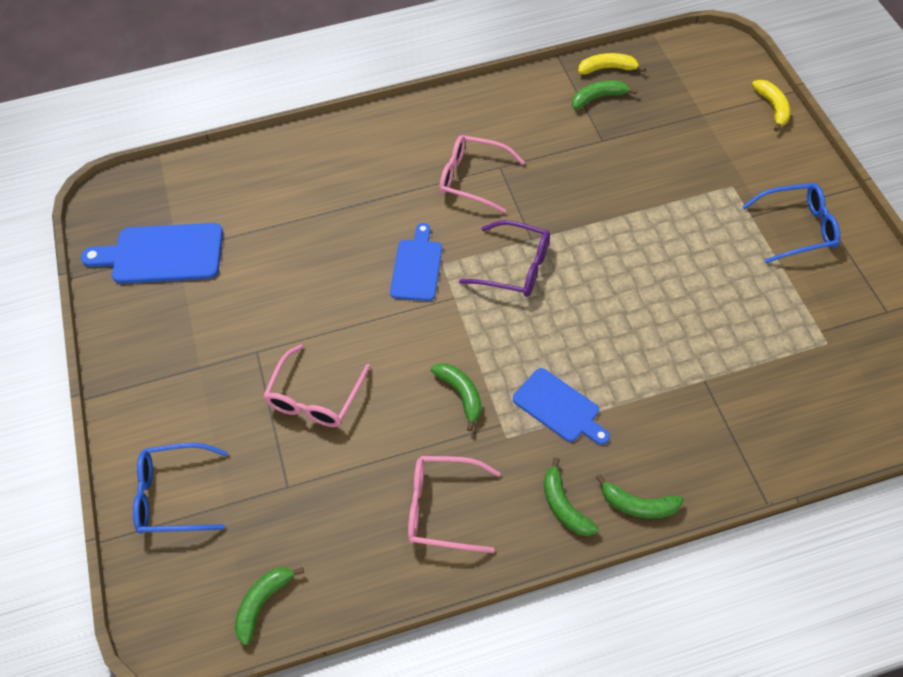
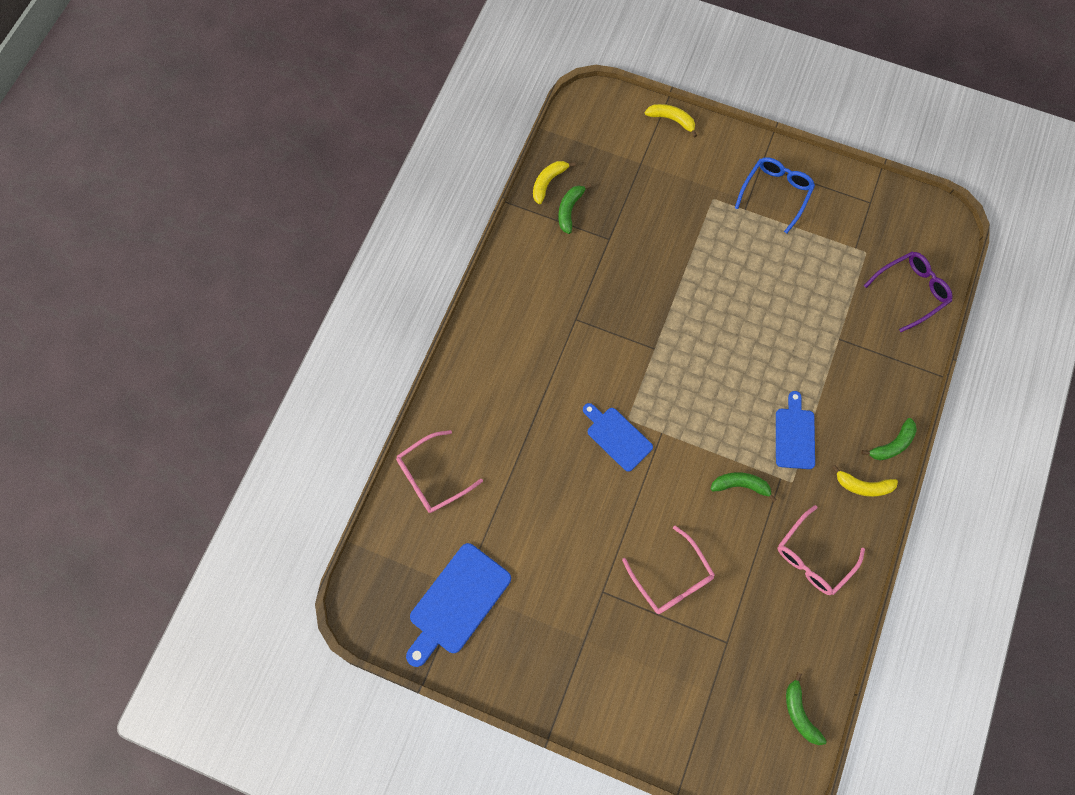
camera: 55 degrees left, 15 degrees up
(174, 495) = (678, 721): blue glasses -> none
(473, 179) = (571, 344): pink glasses -> pink glasses (433, 476)
(514, 267) = (668, 377): purple glasses -> purple glasses (910, 291)
(559, 407) = (794, 435): blue cutting board -> blue cutting board turned 75 degrees counterclockwise
(564, 506) = (863, 486): green banana -> yellow banana

